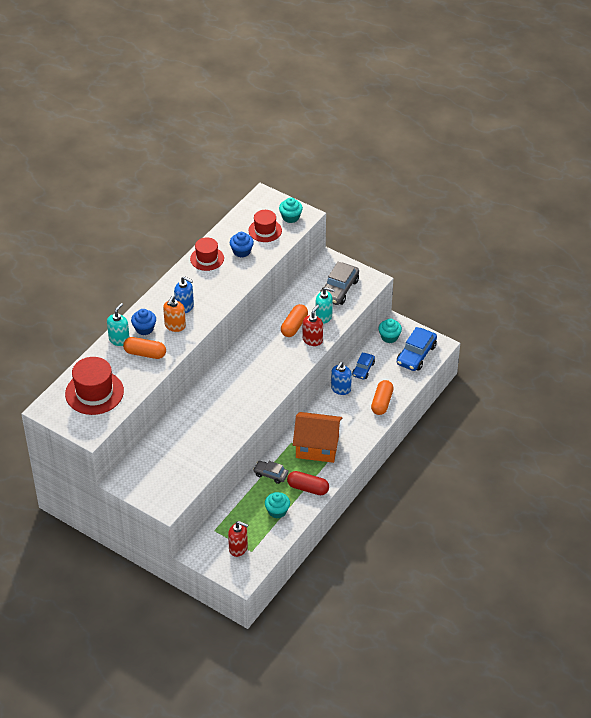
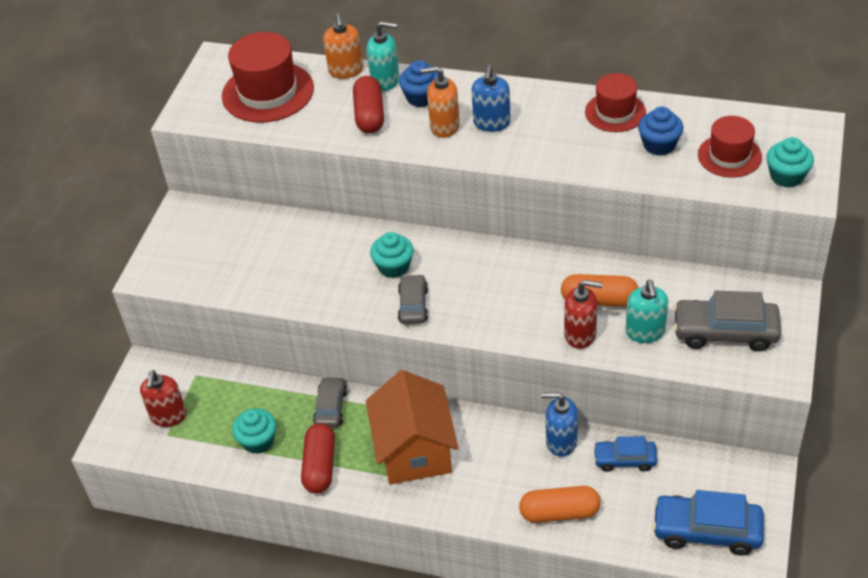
camera: 75 degrees right, 0 degrees up
(98, 354) = (346, 70): none -> orange soap dispenser
(145, 353) = (369, 115): orange capsule -> red capsule
(257, 397) = (413, 305): none -> grey car
(389, 337) = (726, 475): turquoise cupcake -> turquoise cupcake (393, 267)

